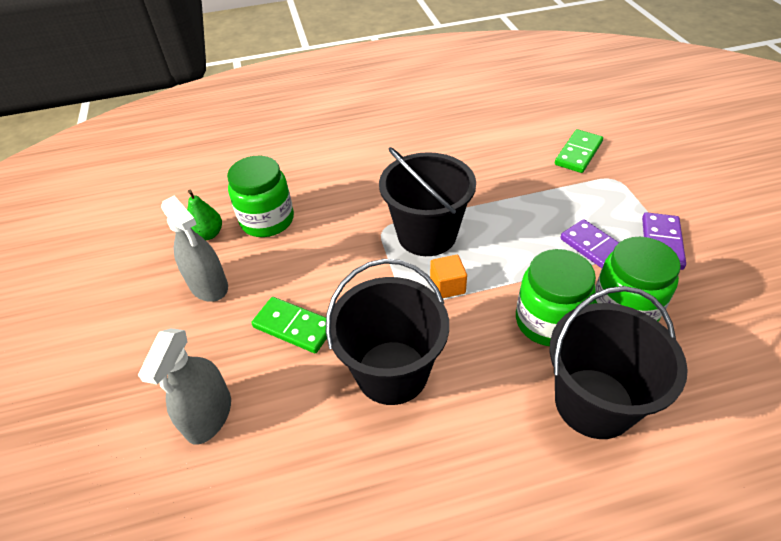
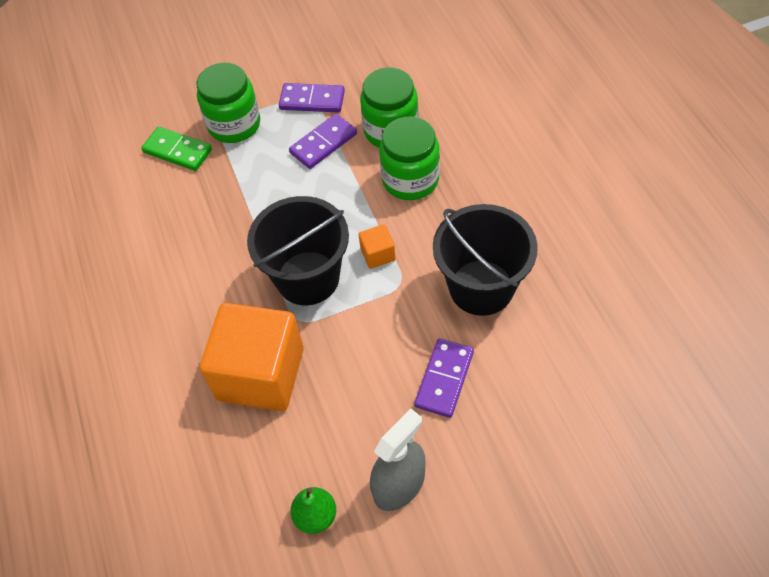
camera: 95 degrees left, 10 degrees up
(209, 415) = (554, 428): grey spray bottle -> none
(267, 220) = (288, 449): green jar -> green jar (234, 125)
(294, 327) = (444, 379): green domino -> purple domino
(338, 205) = (260, 374): none -> orange cube
(594, 402) = (484, 154): black bucket -> none

